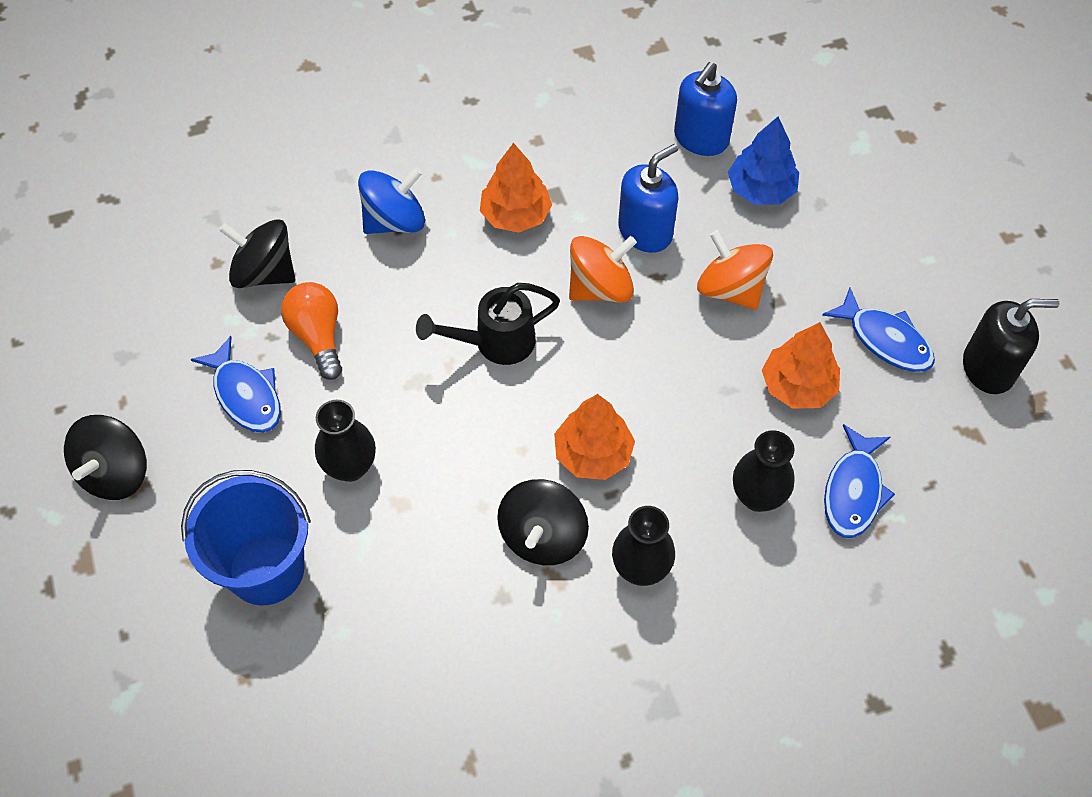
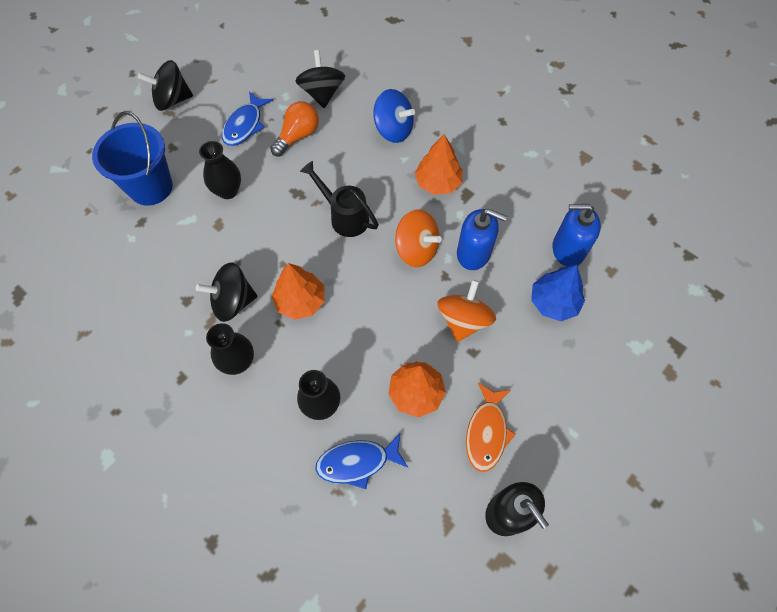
camera: 60 degrees right, 5 degrees up
(885, 339) = (487, 432): blue fish -> orange fish

